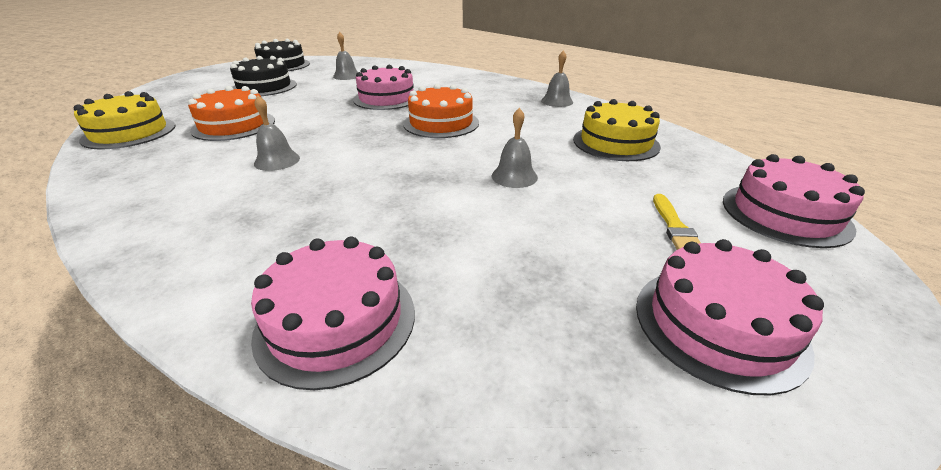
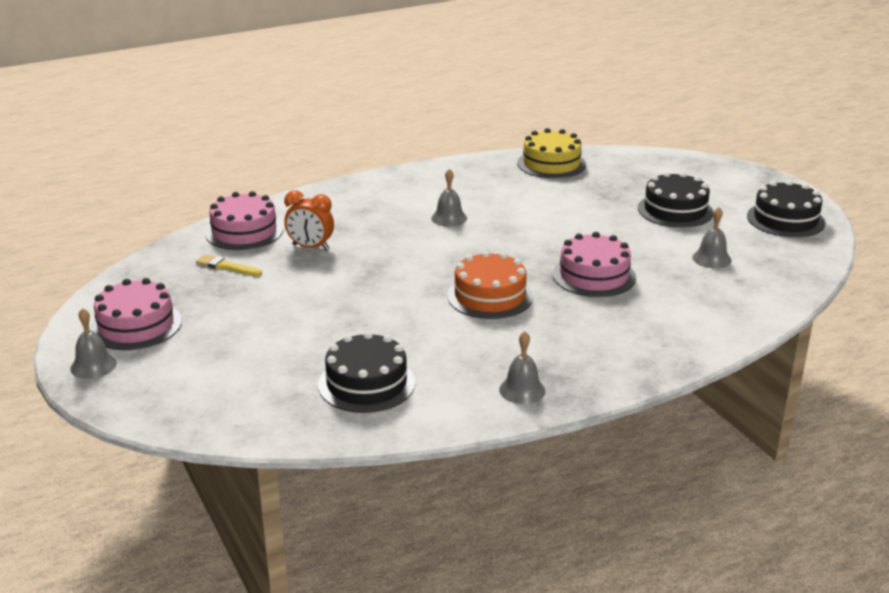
camera: 110 degrees right, 5 degrees down
(234, 125) = (545, 200): orange cake -> none
(379, 232) = (310, 247): none -> orange clock
(514, 176) = (342, 308): grey bell -> grey bell (93, 366)
(615, 143) = (366, 384): yellow cake -> black cake
(674, 227) = (215, 351): yellow brush -> yellow brush (226, 266)
(785, 214) = (179, 410): pink cake -> none

